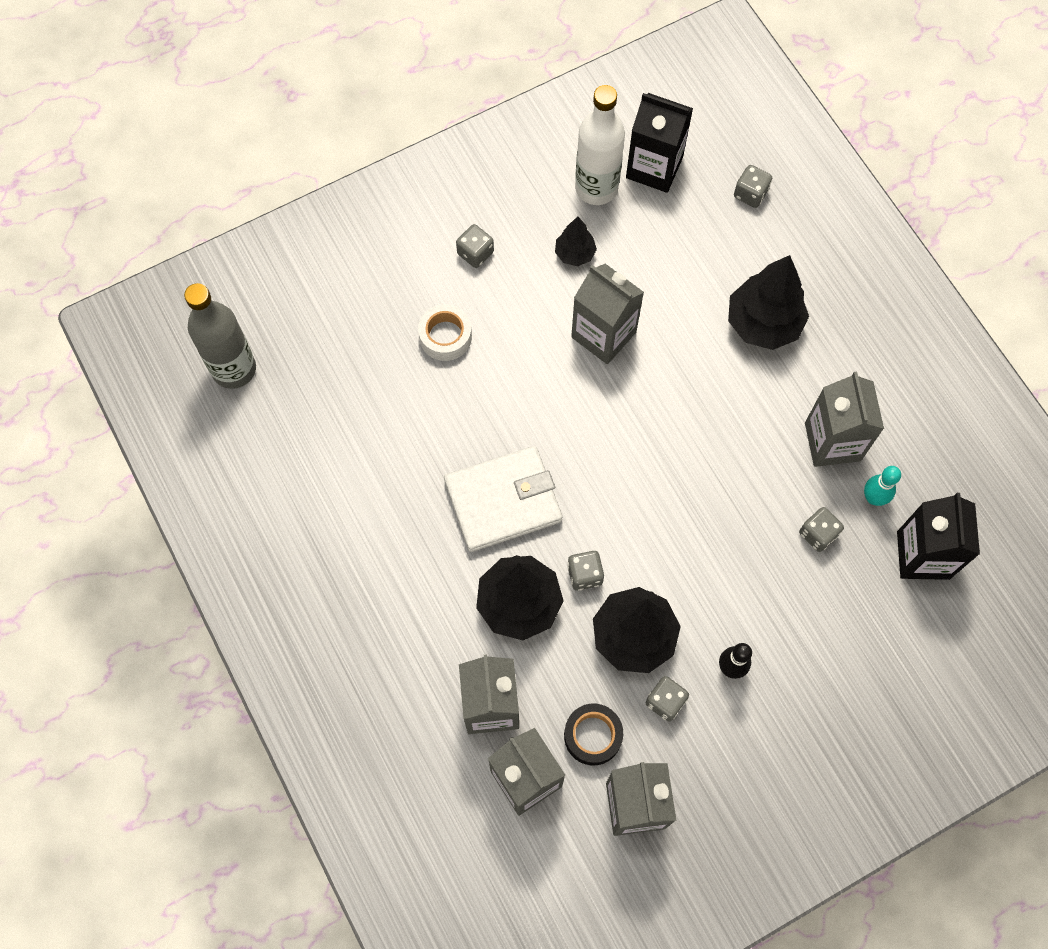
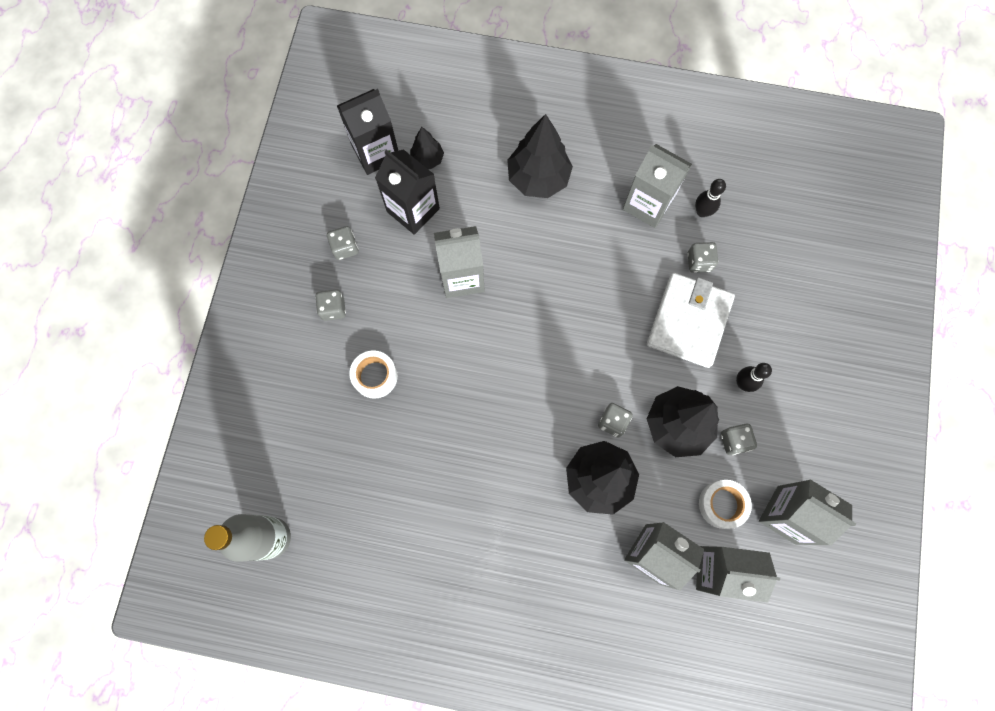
camera: 50 degrees left, 5 degrees up
(503, 501) = (521, 433): white wallet -> white wallet (689, 321)
(575, 254) = (390, 248): black tree -> black tree (427, 159)
(592, 736) = (722, 504): black tape -> white tape
(596, 188) = (357, 198): white bottle -> none
(750, 194) = (446, 113): grey dice -> grey dice (345, 248)
(873, 498) = (702, 212): turquoise bowling pin -> black bowling pin
(923, 555) = (759, 215): black carton -> black carton (413, 210)

